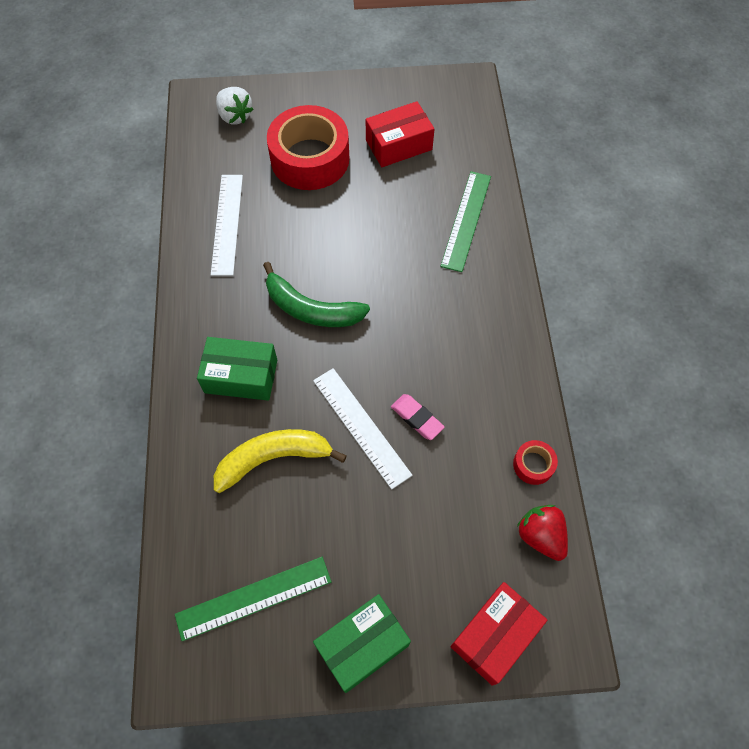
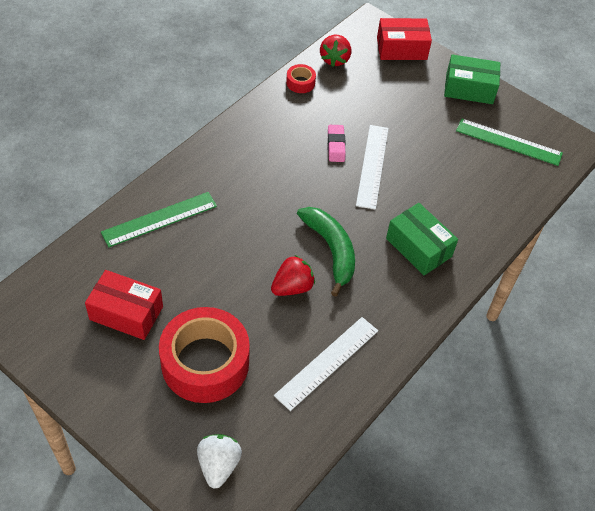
camera: 140 degrees left, 10 degrees down
(274, 458) = (440, 190): yellow banana -> none
(309, 254) = (292, 287): none -> red strawberry

